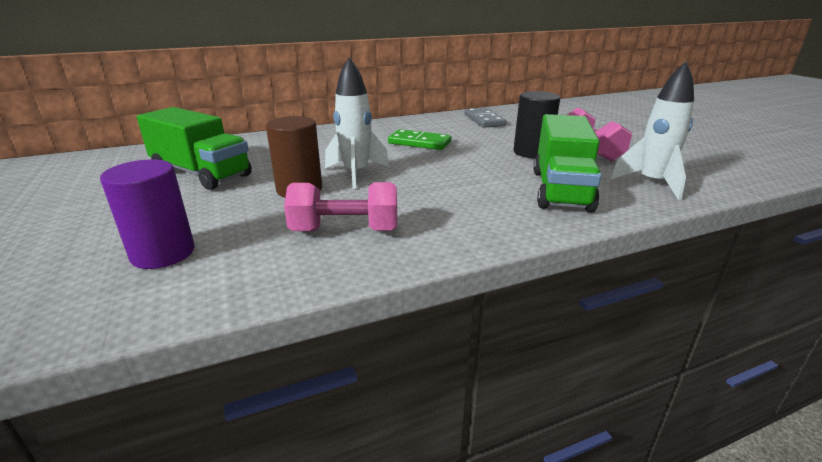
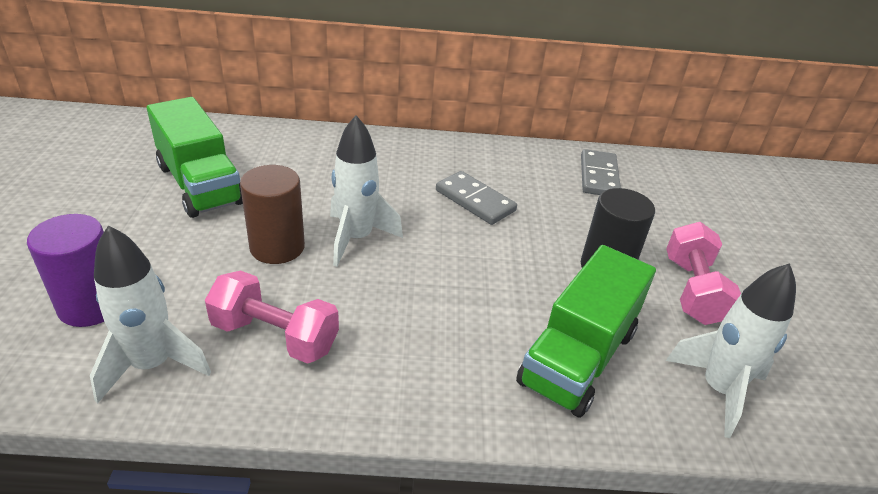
camera: 20 degrees right, 10 degrees up
(255, 270) = (152, 365): none -> white rocket
(419, 143) = (475, 201): green domino -> grey domino

